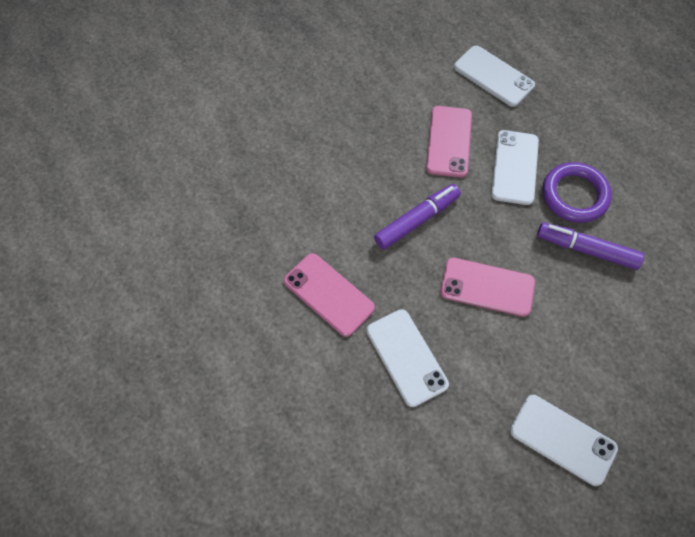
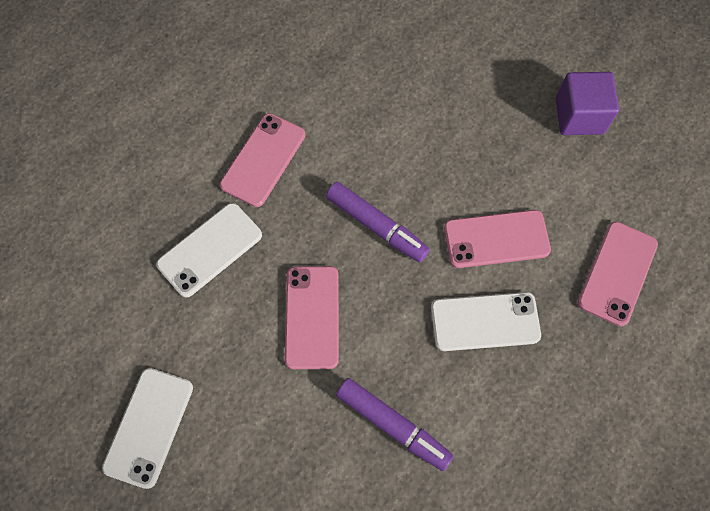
camera: 75 degrees right, 5 degrees up
(359, 59) = (579, 116): none -> purple cube
(493, 76) = (617, 273): white phone -> pink phone
(574, 195) = (468, 401): purple ring -> none
(586, 249) = (393, 425): purple marker -> purple marker turned 120 degrees clockwise

